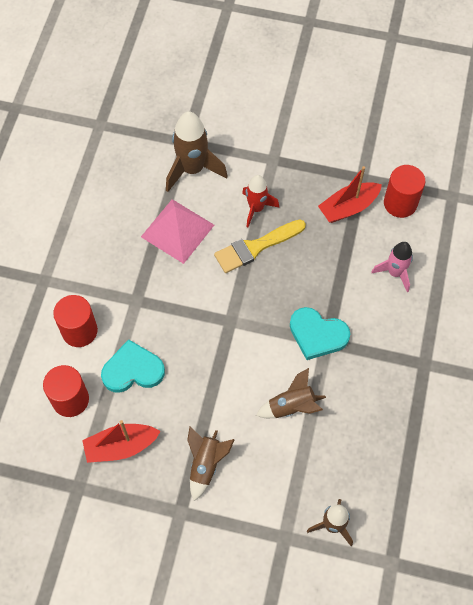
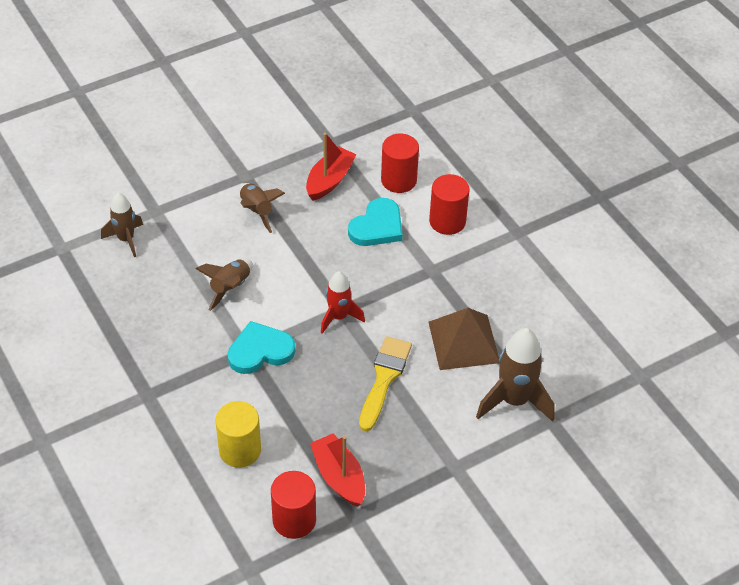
camera: 135 degrees right, 15 degrees down
(177, 230) = (463, 342): pink pyramid -> brown pyramid
(256, 208) = (420, 411): red rocket -> red rocket (339, 317)
(348, 207) = (339, 477): red boat -> red boat turned 45 degrees counterclockwise
(395, 273) = (240, 450): pink rocket -> yellow cylinder

